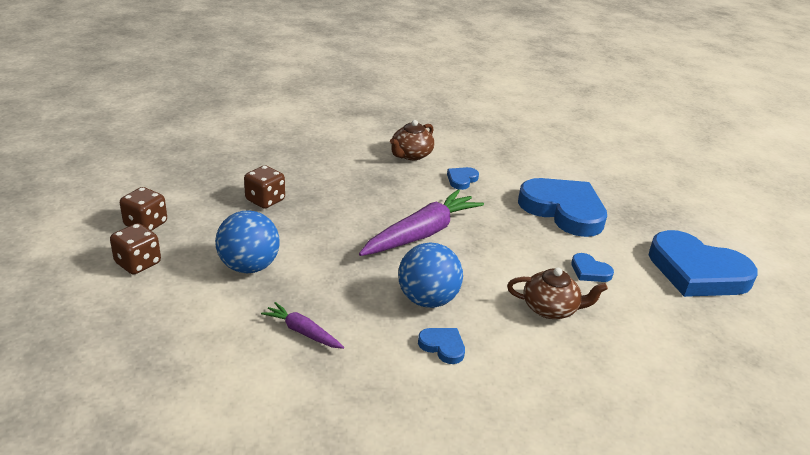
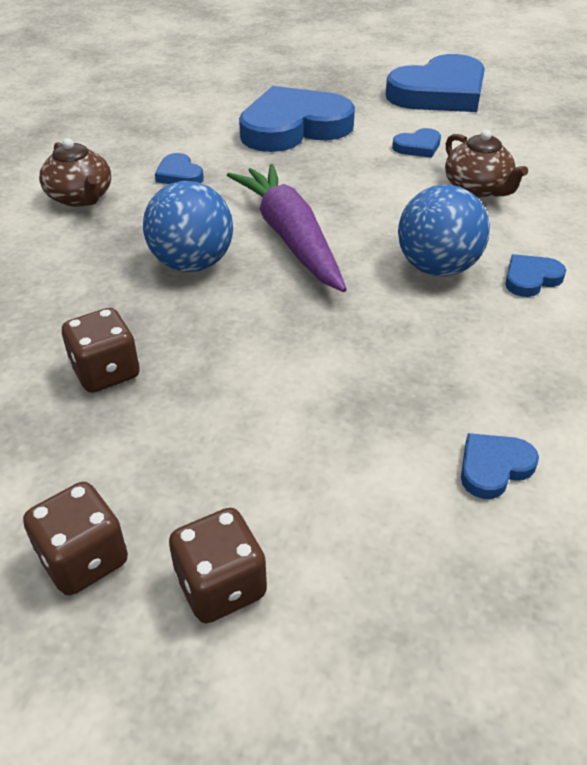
camera: 65 degrees left, 10 degrees up
(240, 343) = (494, 467): none -> blue heart
(249, 266) = (297, 425): blue ball -> blue ball (192, 263)
(302, 332) = (479, 394): purple carrot -> none
(550, 309) = (477, 188): brown teapot -> brown teapot turned 120 degrees clockwise

